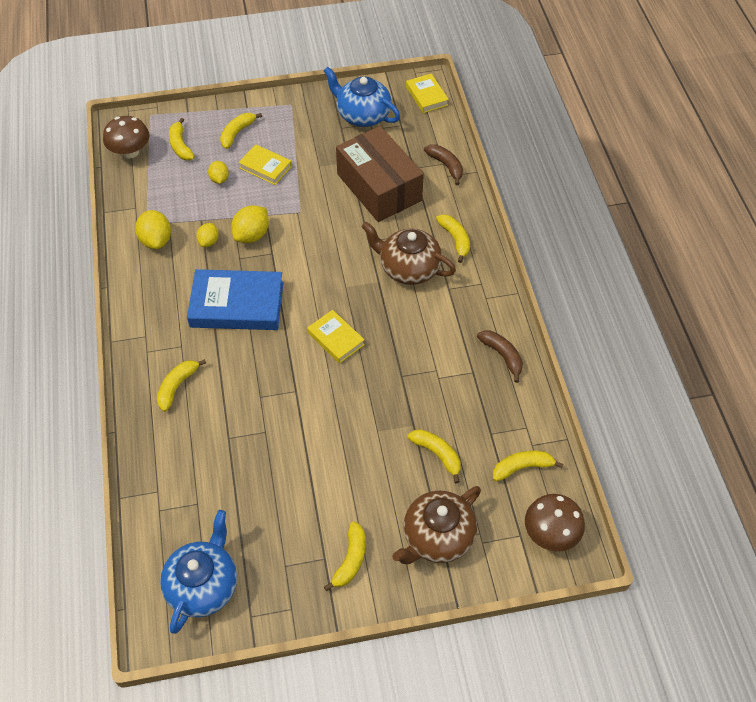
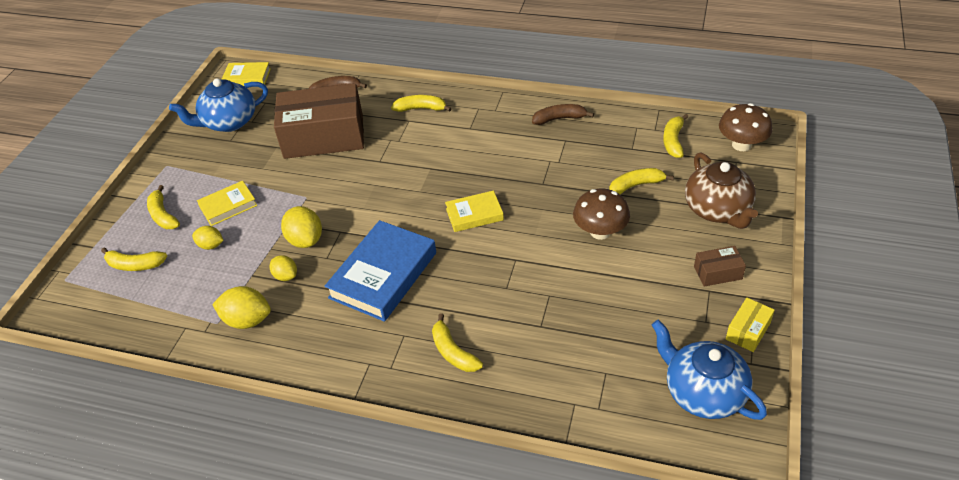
camera: 60 degrees left, 10 degrees down
(130, 152) = (101, 311): brown mushroom -> brown mushroom (600, 232)
(287, 604) = (748, 331): none -> yellow box
(350, 560) = (717, 272): yellow banana -> brown box
(408, 268) = (430, 145): brown teapot -> none

